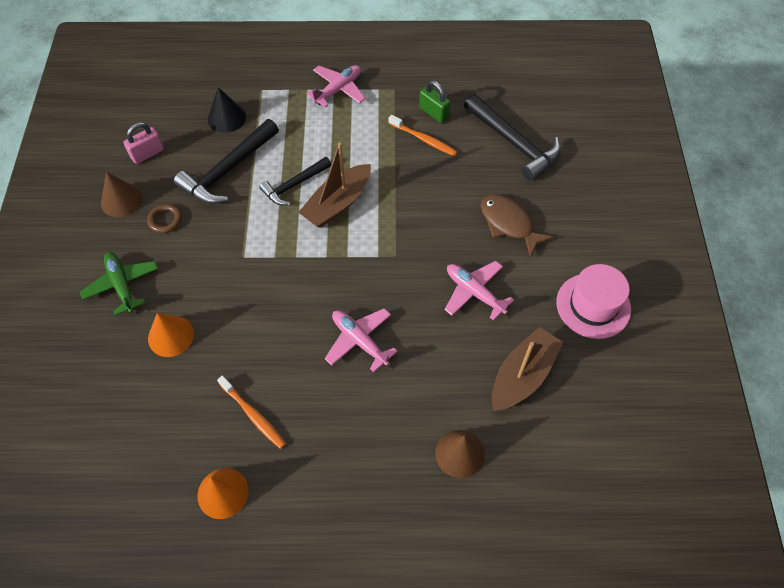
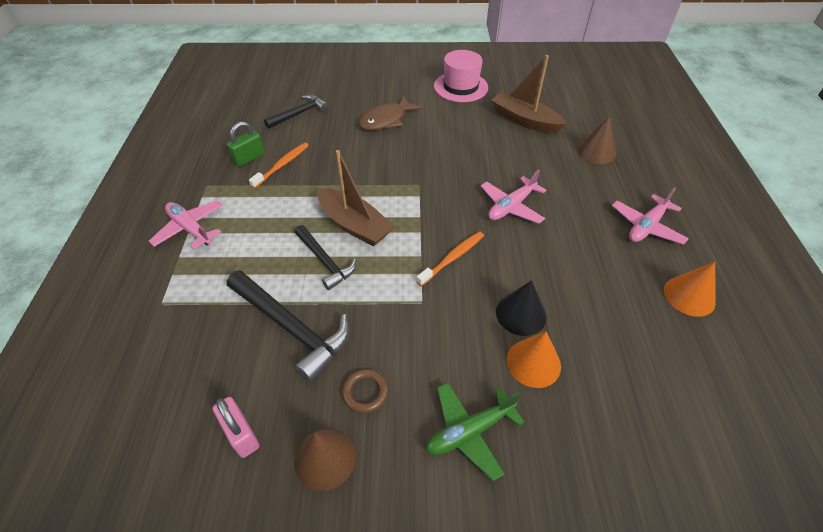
camera: 90 degrees left, 10 degrees down
(226, 118) = (200, 338): black cone -> black cone (521, 314)
(253, 415) = (605, 278): orange toothbrush -> orange toothbrush (452, 258)
(474, 292) = (454, 140): pink plane -> pink plane (646, 226)
(514, 143) = (299, 113): black hammer -> black hammer, size x0.63

